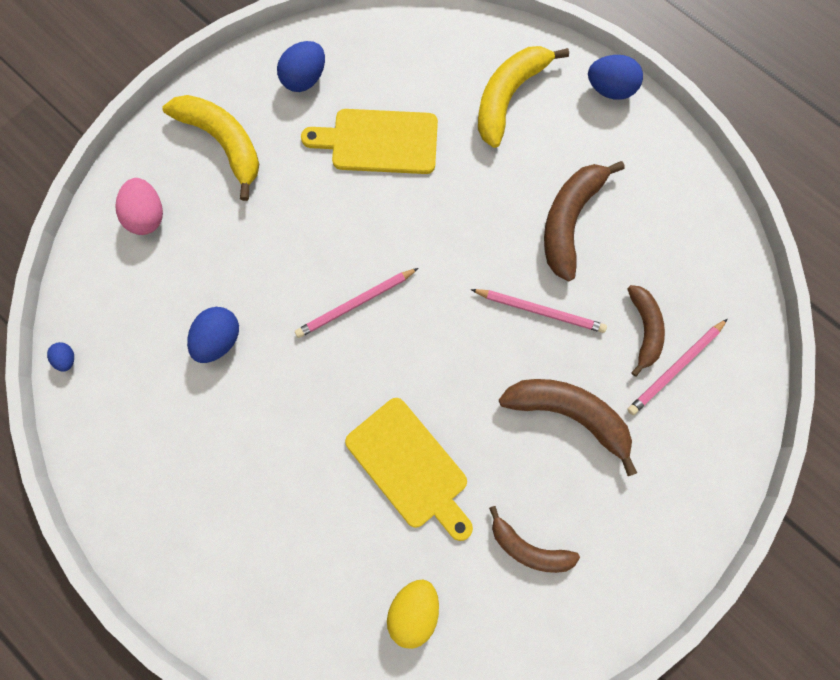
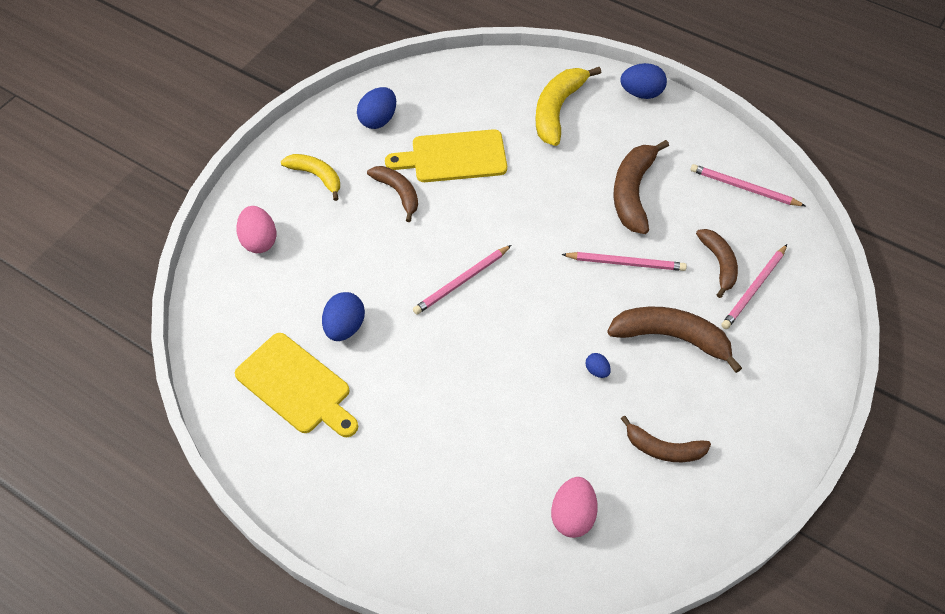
camera: 10 degrees left, 20 degrees down
(67, 359) = (205, 364): blue egg -> blue egg (597, 371)
(224, 143) = (316, 176): yellow banana -> yellow banana, size x0.64
(308, 179) = (398, 193): none -> brown banana
(410, 467) = (541, 401): yellow cutting board -> yellow cutting board (296, 386)
(414, 608) = (572, 515): yellow egg -> pink egg
(697, 235) = (744, 188): none -> pink pencil

